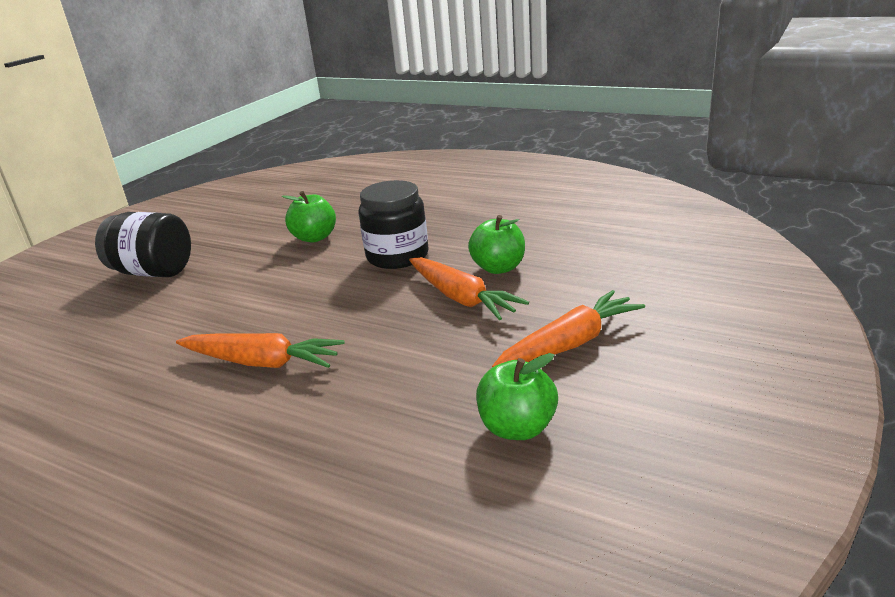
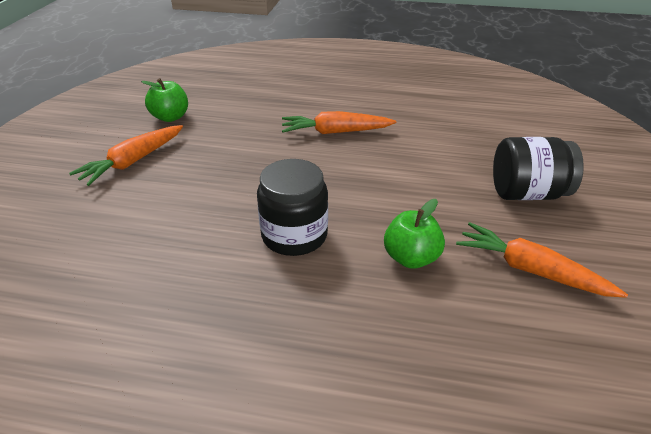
camera: 160 degrees right, 10 degrees up
(461, 298) = (215, 190): orange carrot -> orange carrot (531, 270)
(498, 268) = (185, 227): green apple -> none

